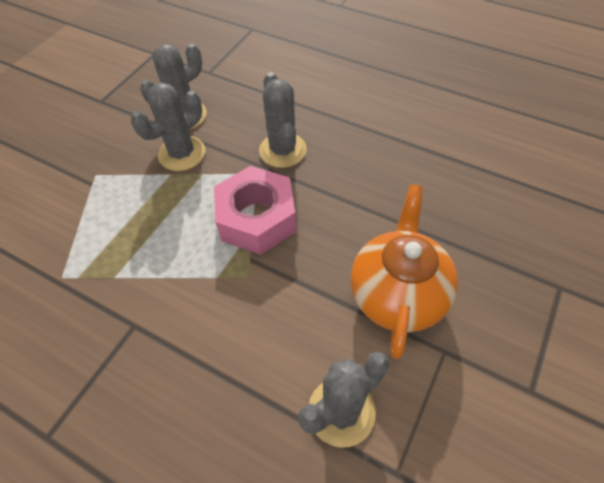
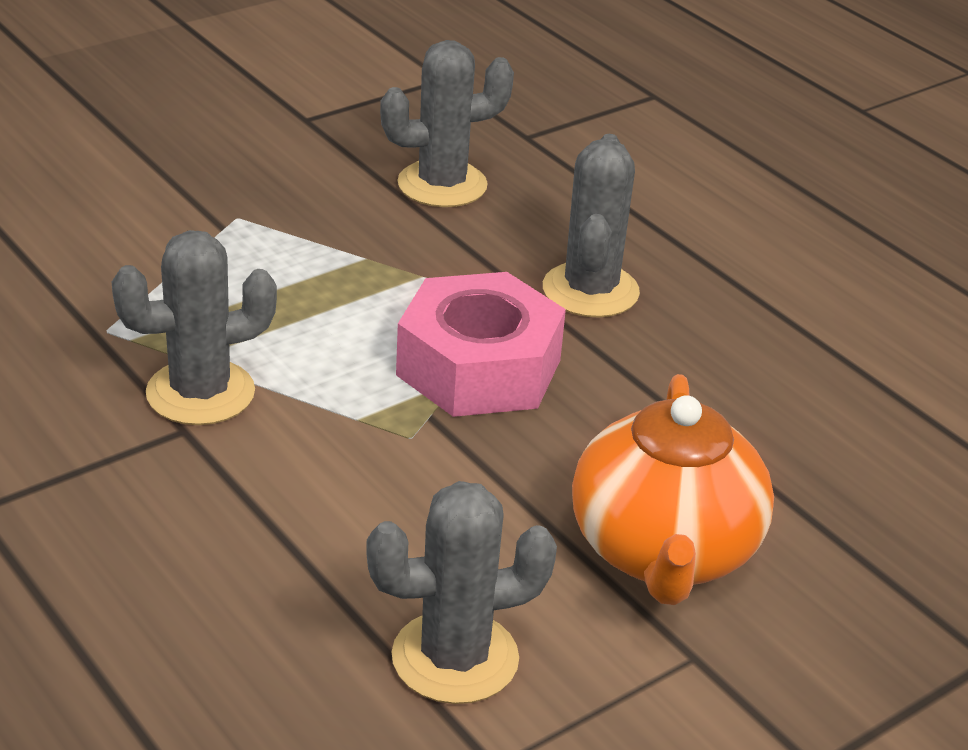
camera: 20 degrees right, 20 degrees down
(182, 154) = (403, 236): grey cactus -> grey cactus (200, 393)
(397, 293) = (664, 553): orange teapot -> orange teapot turned 150 degrees clockwise

